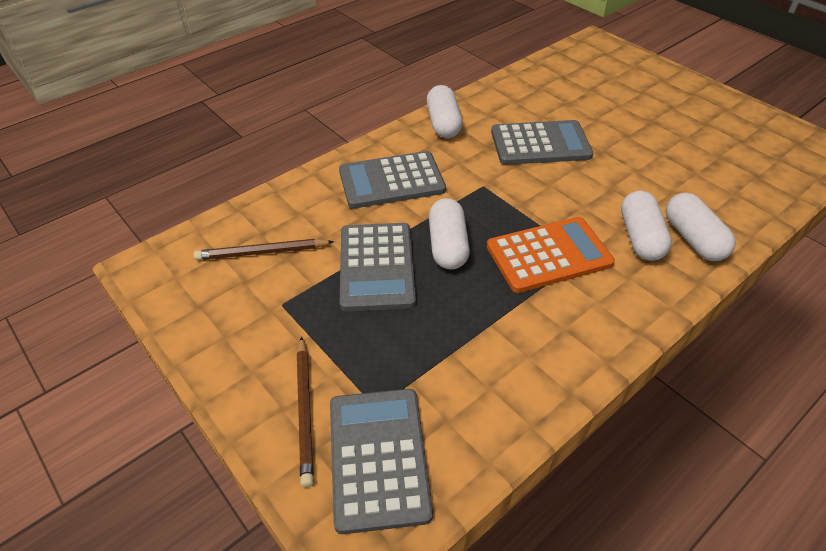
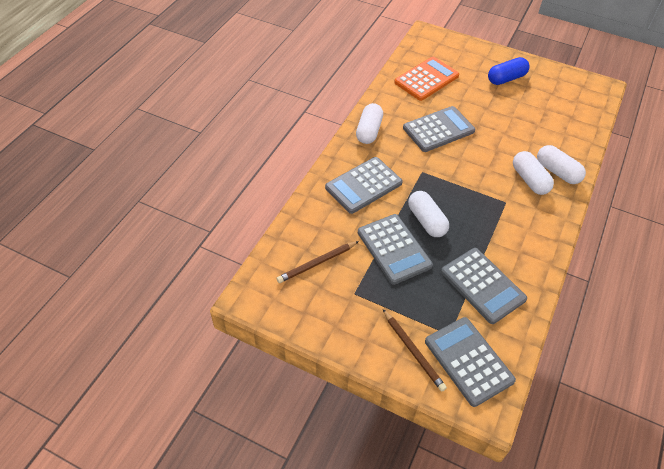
camera: 25 degrees left, 5 degrees up
(443, 124) = (369, 131): white capsule -> white capsule turned 45 degrees clockwise
(474, 356) = (482, 285): none -> grey calculator
(548, 255) = (486, 208): orange calculator -> orange calculator (426, 79)
(679, 109) = (506, 79): none -> blue capsule

